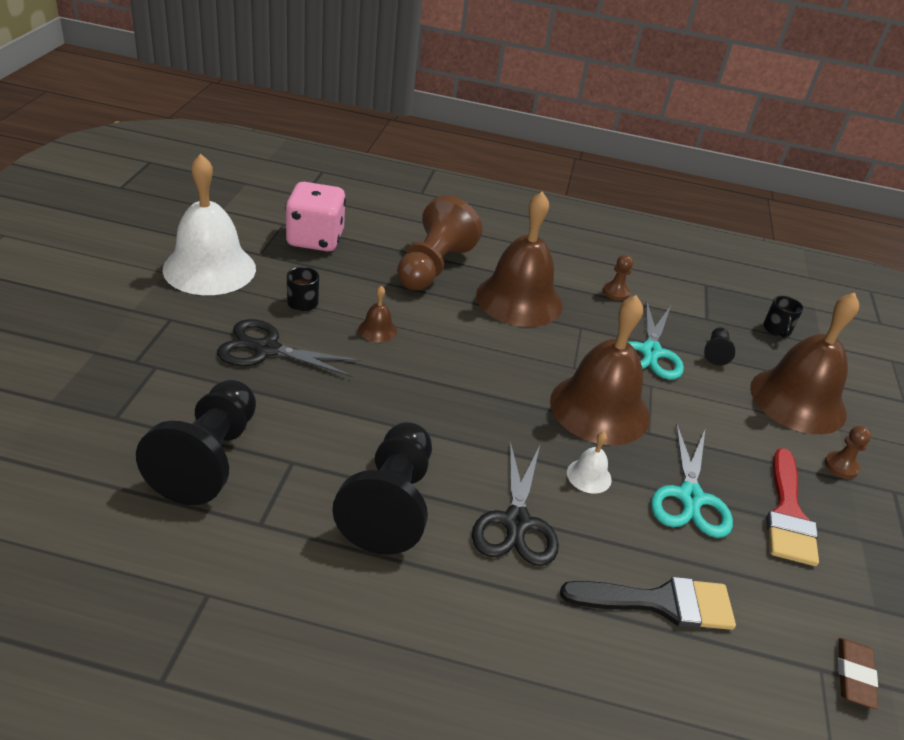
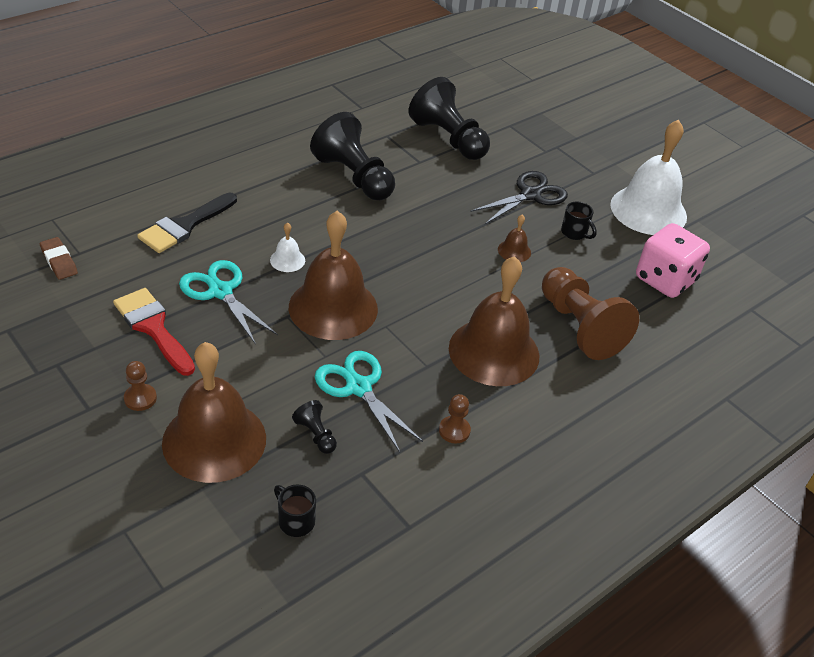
camera: 130 degrees right, 5 degrees up
(516, 522) = (291, 210): black scissors -> none

